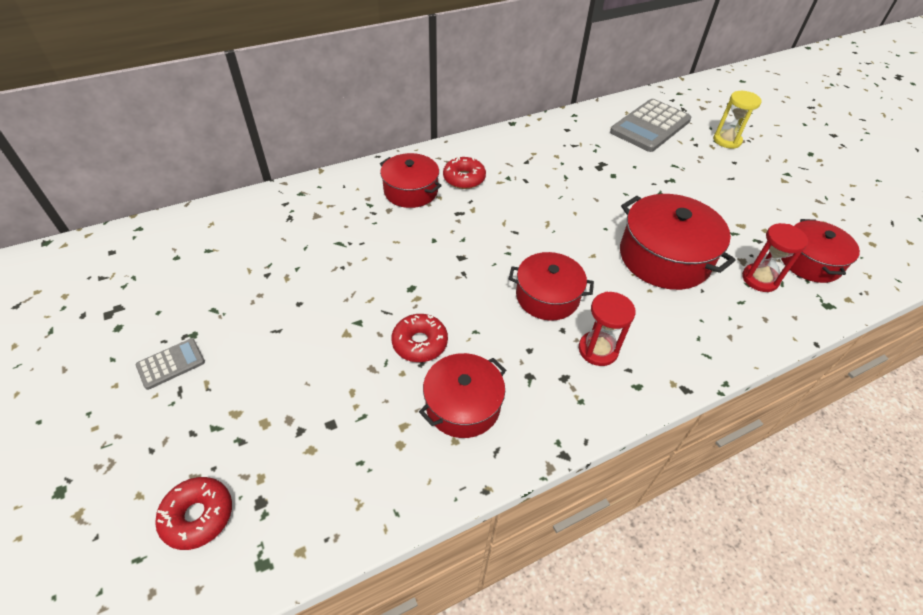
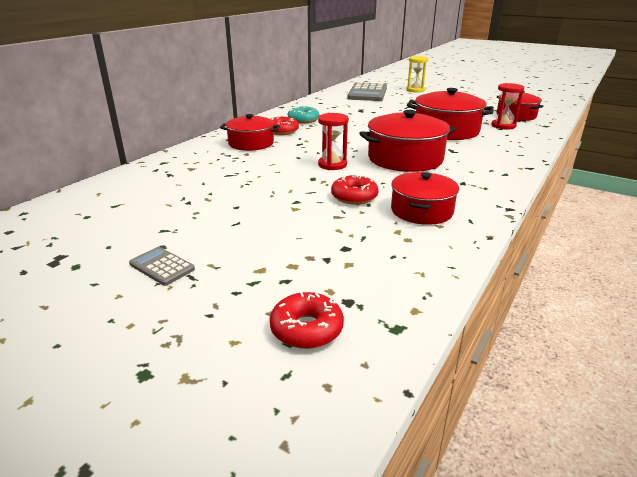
camera: 30 degrees left, 20 degrees down
(171, 364) = (162, 266): grey calculator -> grey calculator turned 75 degrees counterclockwise
(510, 163) = (303, 120): none -> turquoise donut
(547, 296) = (405, 159): red pot -> red pot, size x1.53
(598, 350) = (464, 168): red hourglass -> red hourglass (332, 165)

